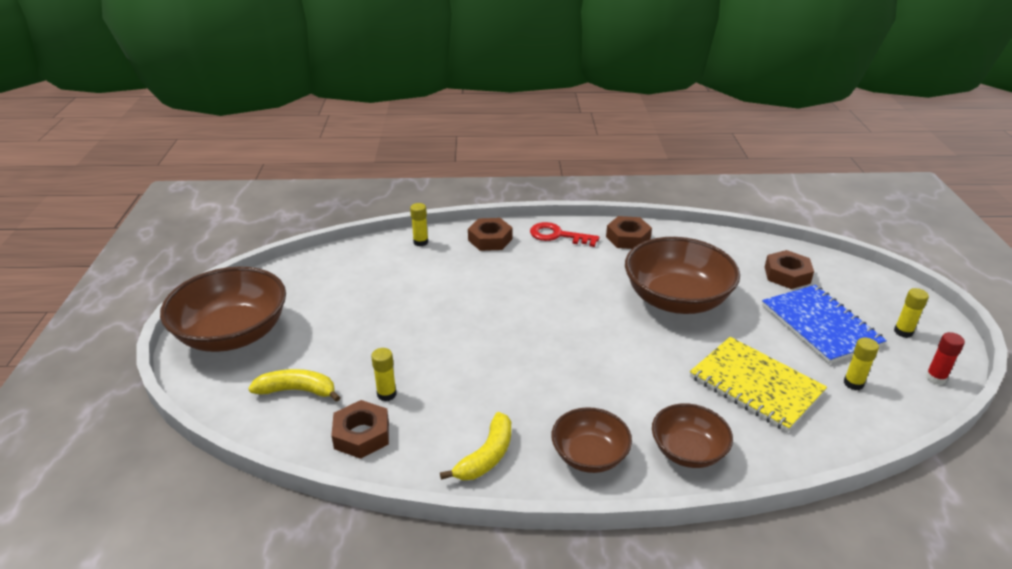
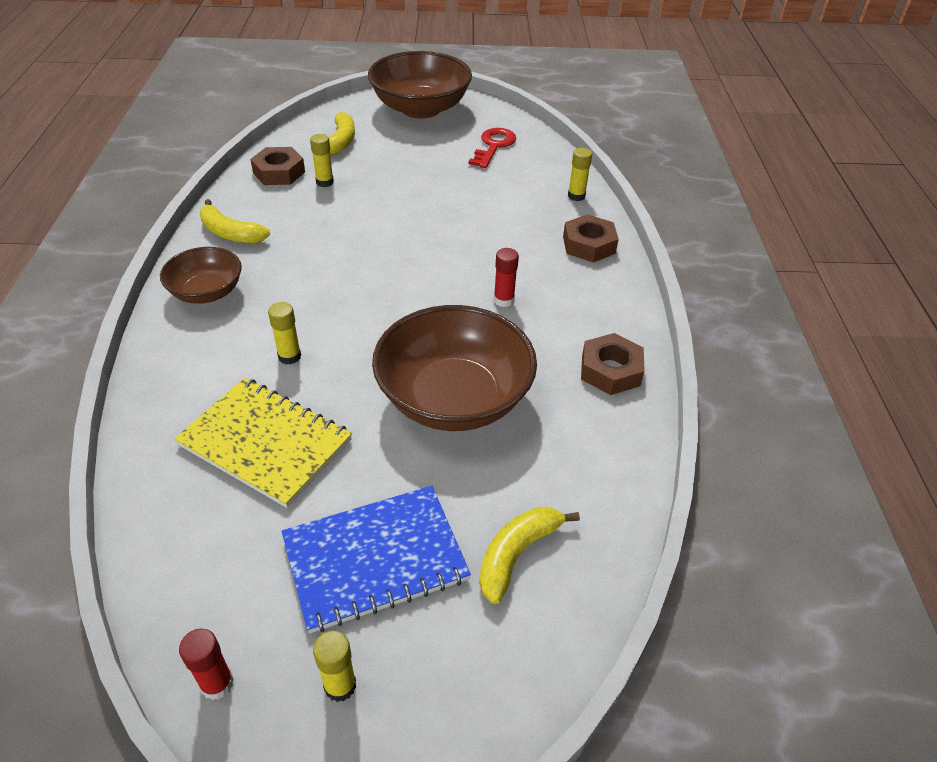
camera: 90 degrees right, 10 degrees up
(558, 235) = (607, 302): red key -> red key (493, 146)
(565, 278) = (503, 300): none -> red glue stick
(688, 451) = (185, 361): brown bowl -> none
(755, 385) = (265, 442): yellow notebook -> yellow notebook turned 75 degrees clockwise
(787, 275) = (516, 554): brown nut -> yellow banana
(853, 383) = (238, 556): yellow glue stick -> yellow glue stick (289, 356)

